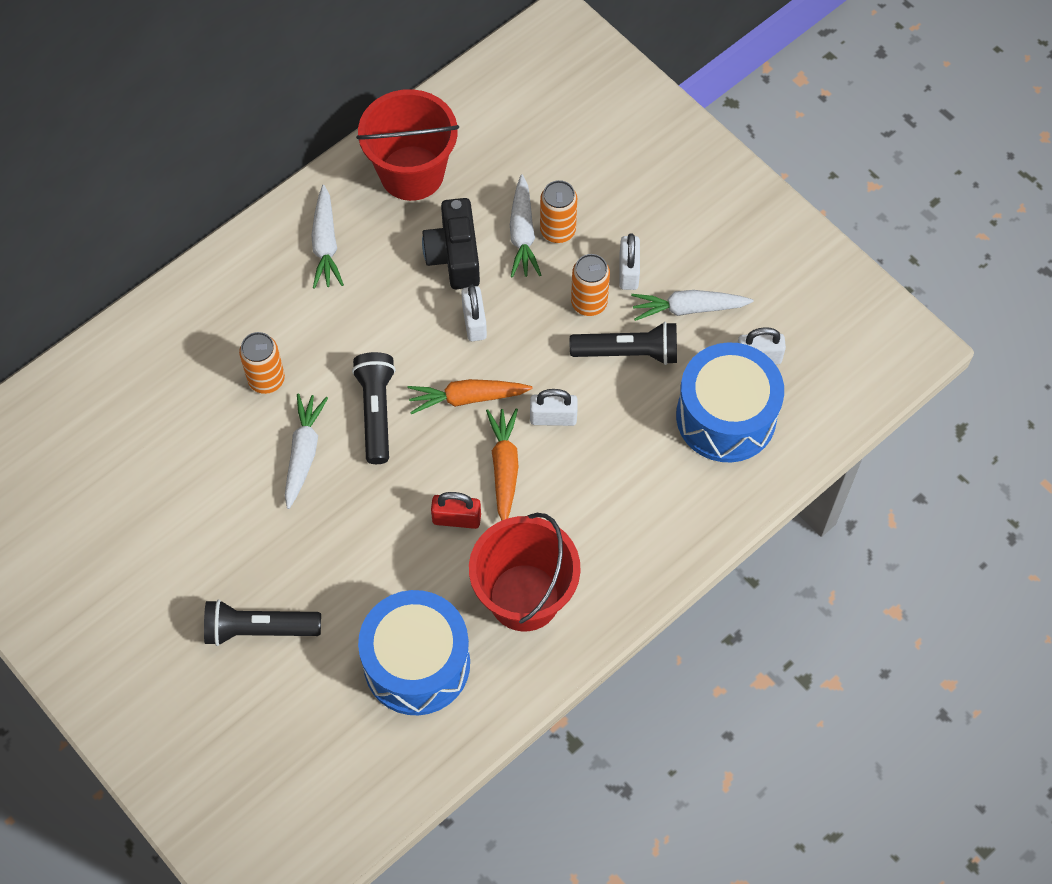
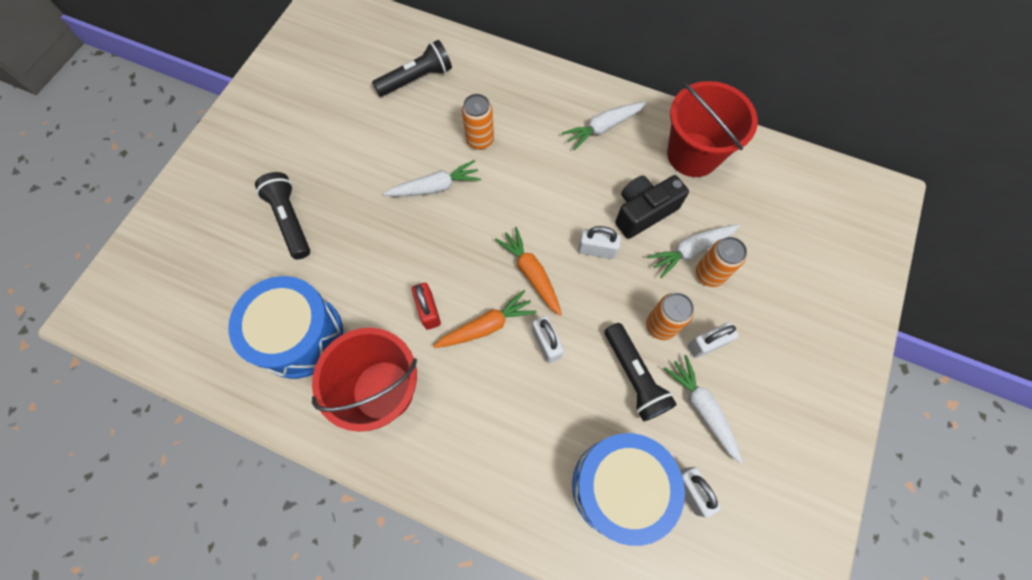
camera: 65 degrees right, 5 degrees up
(376, 412) = (489, 218): black flashlight -> black flashlight (416, 79)
(474, 322) = (597, 250): white padlock -> white padlock turned 45 degrees clockwise

